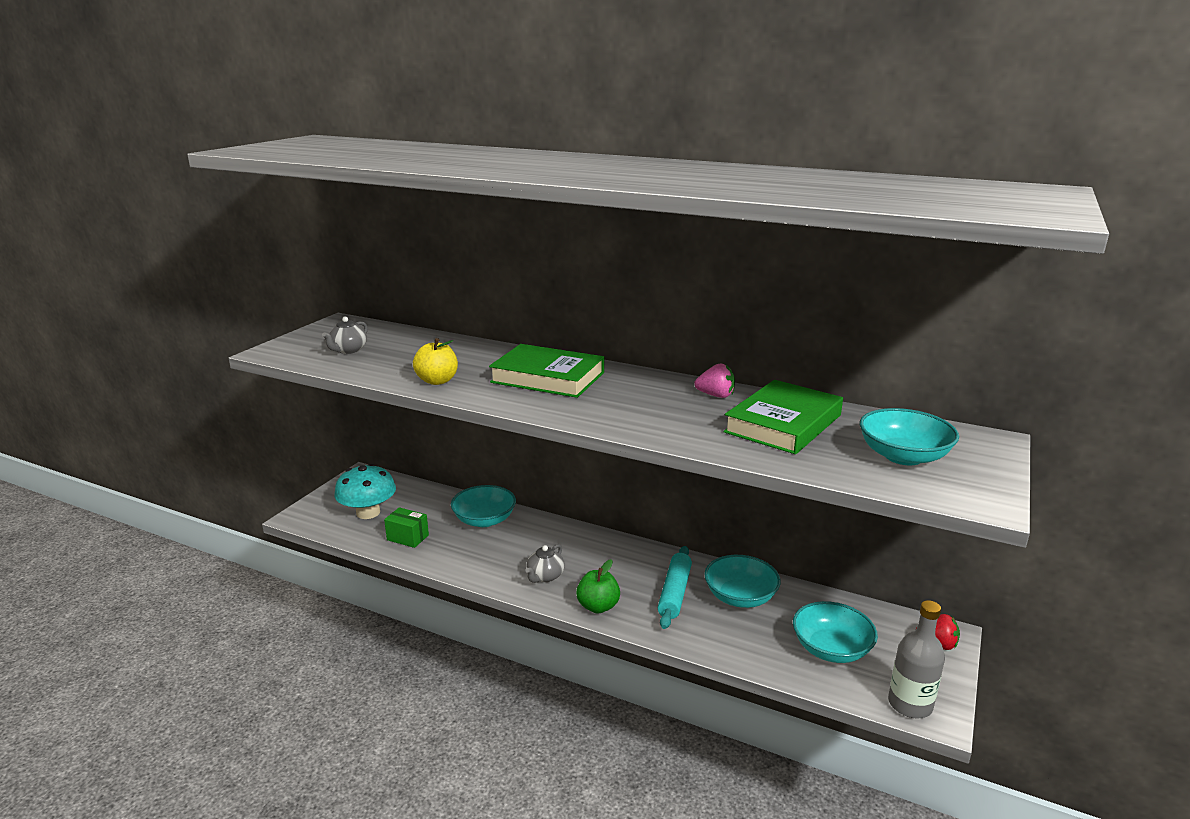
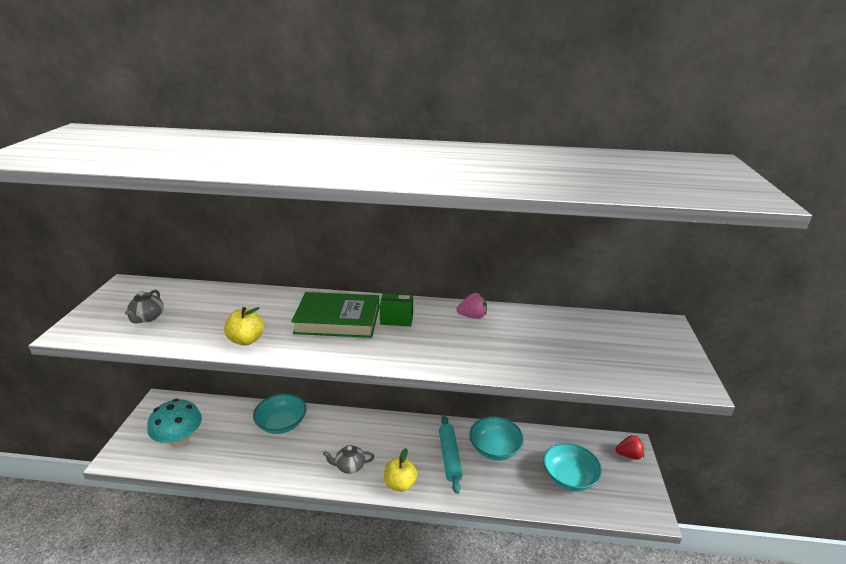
camera: 20 degrees left, 5 degrees up
(407, 537) = (223, 456): green box -> green box (396, 319)
(545, 576) = (349, 466): grey teapot -> grey teapot turned 75 degrees clockwise
(598, 606) = (400, 484): green apple -> yellow apple
(783, 424) = (533, 336): green book -> none
(903, 456) = (624, 352): turquoise bowl -> none
(910, 704) = (633, 509): grey bottle -> none

